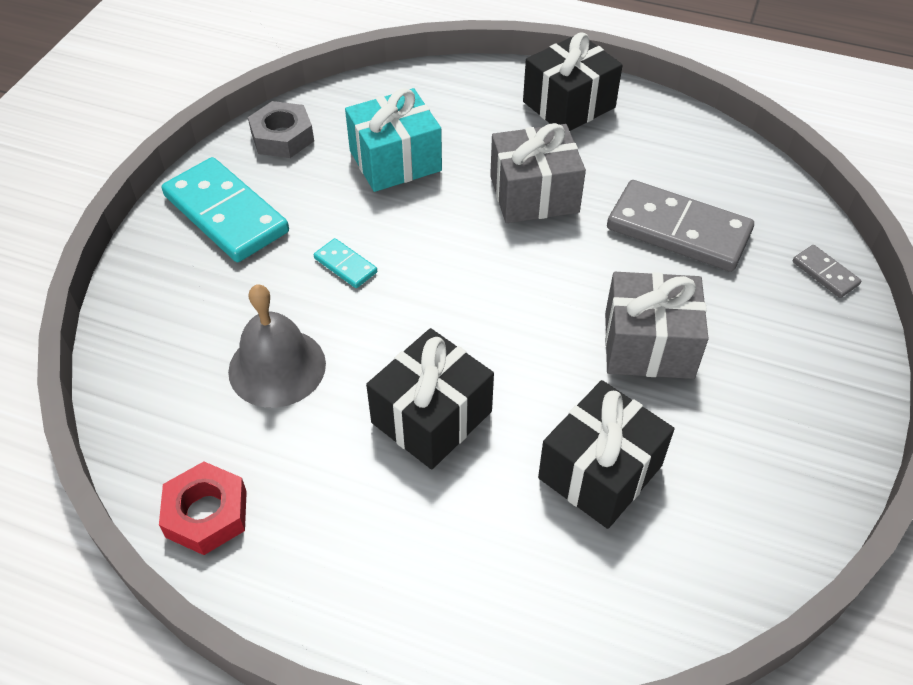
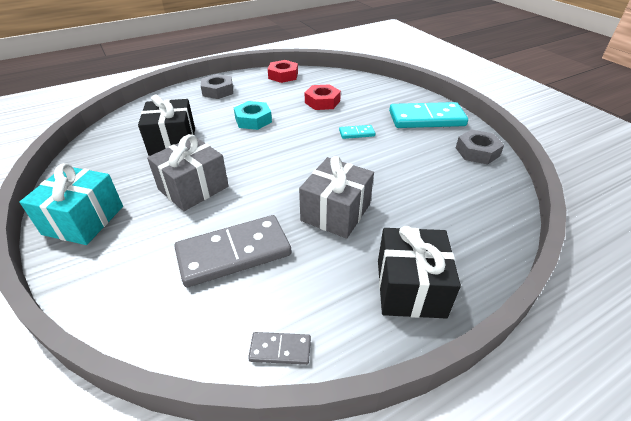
camera: 130 degrees right, 10 degrees down
(277, 367) = (322, 102): grey bell -> red nut
(382, 575) = (218, 91): none -> grey nut
(395, 161) = (420, 178): turquoise gift -> turquoise gift (83, 220)
(431, 417) = (253, 120): black gift -> turquoise nut
(825, 273) = (110, 297): grey domino -> grey domino (280, 350)

